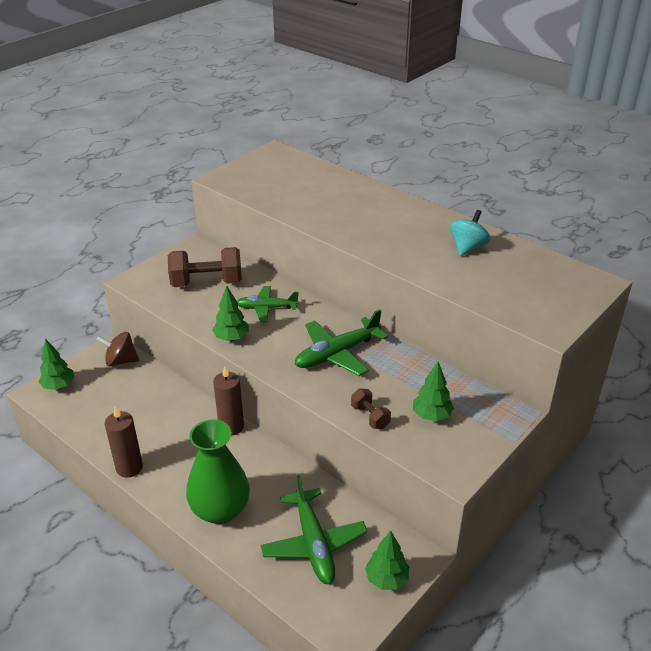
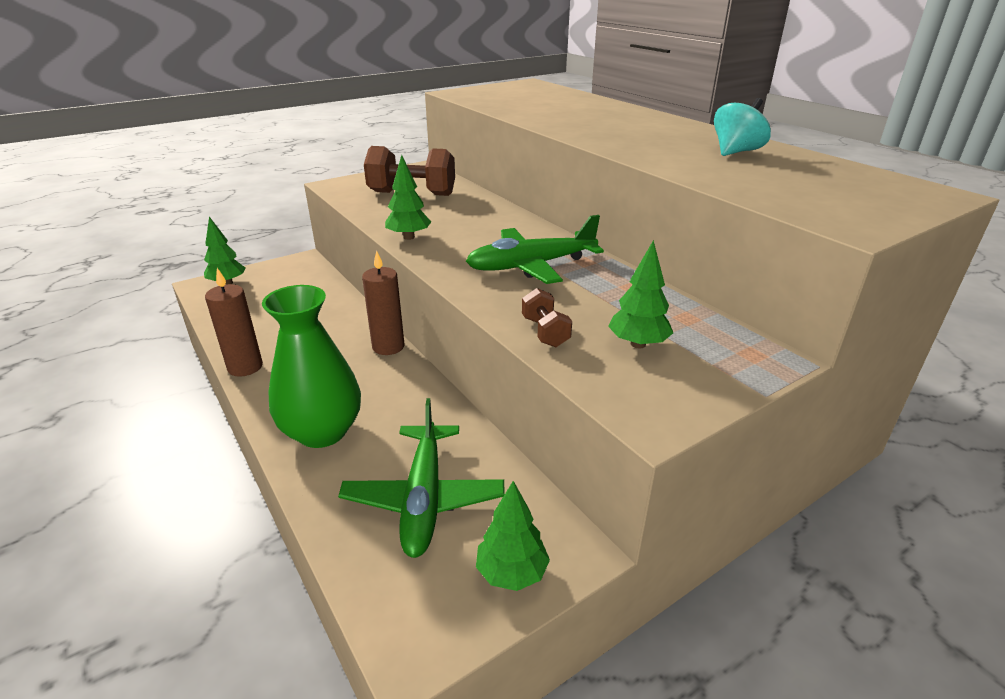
camera: 15 degrees right, 5 degrees down
(121, 361) = (305, 272): brown spinning top -> none
(266, 308) = (466, 218): green plane -> none

